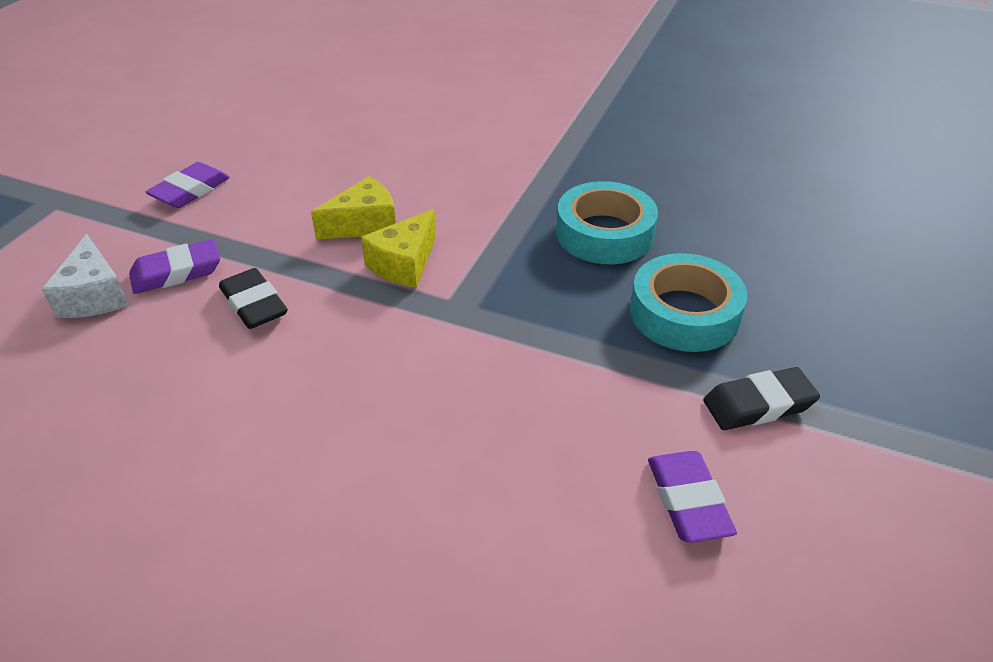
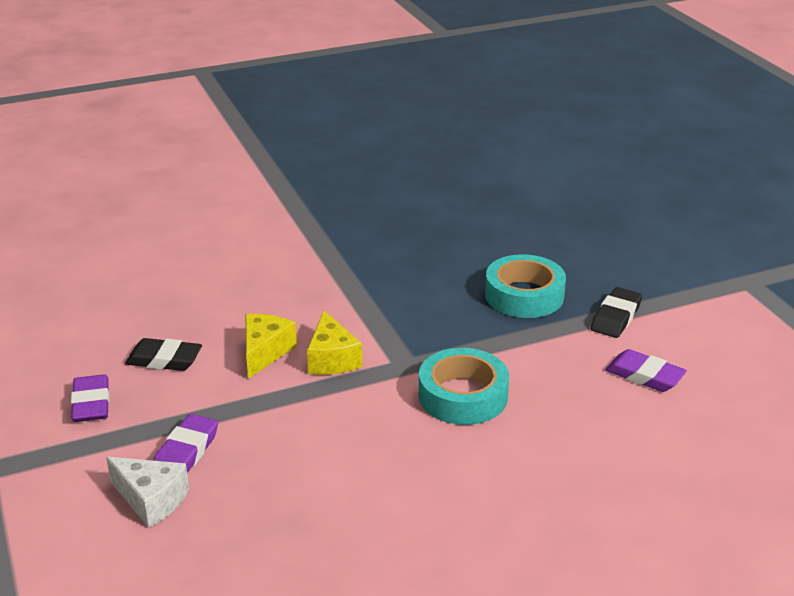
camera: 45 degrees left, 10 degrees down
(254, 304) = (276, 435): black eraser -> black eraser (164, 360)
(604, 233) = (421, 277): turquoise tape -> turquoise tape (463, 396)

